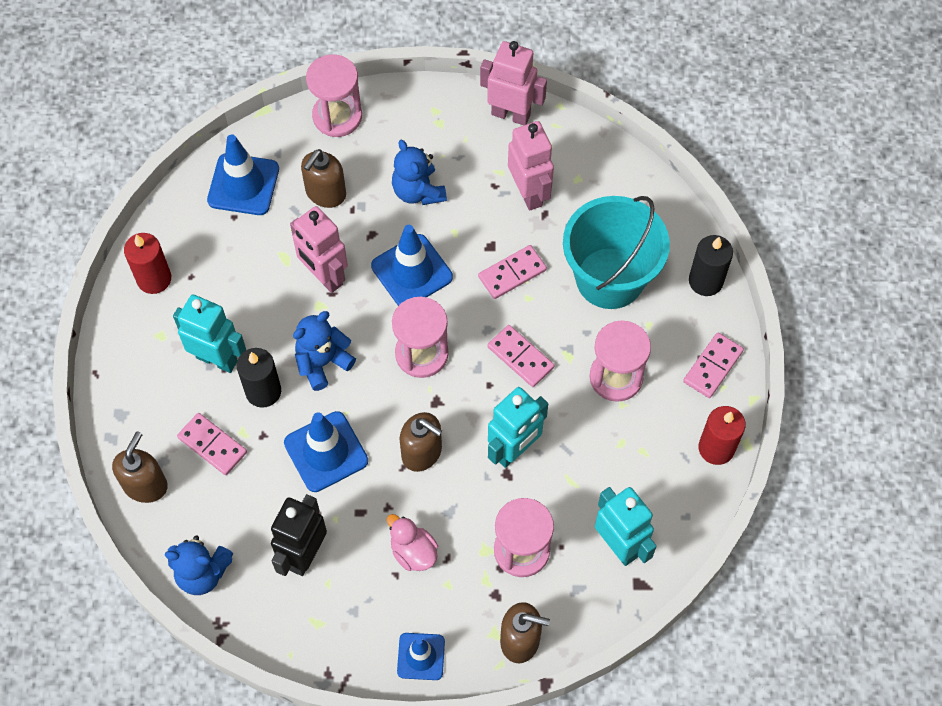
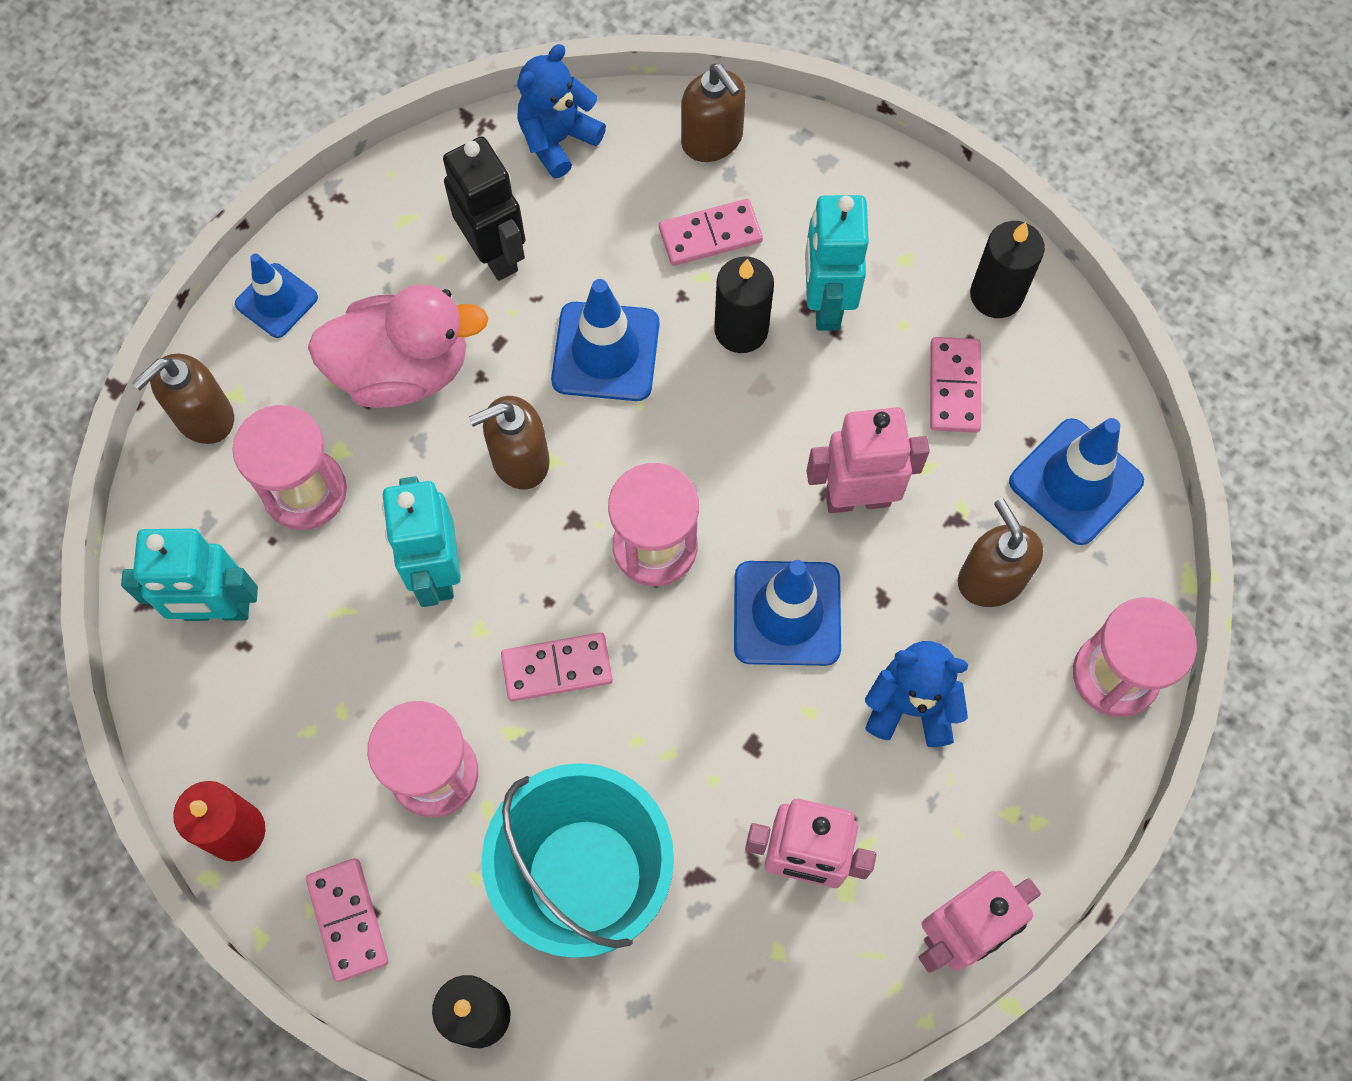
camera: 125 degrees right, 5 degrees up
(154, 279) = (996, 295): red candle -> black candle
(217, 359) = (825, 304): turquoise robot -> turquoise robot turned 120 degrees clockwise
(322, 362) = (731, 420): blue teddy bear -> none
(413, 552) = (403, 370): pink duck -> pink duck, size x1.83
(512, 273) = (689, 745): pink domino -> pink domino (954, 387)

